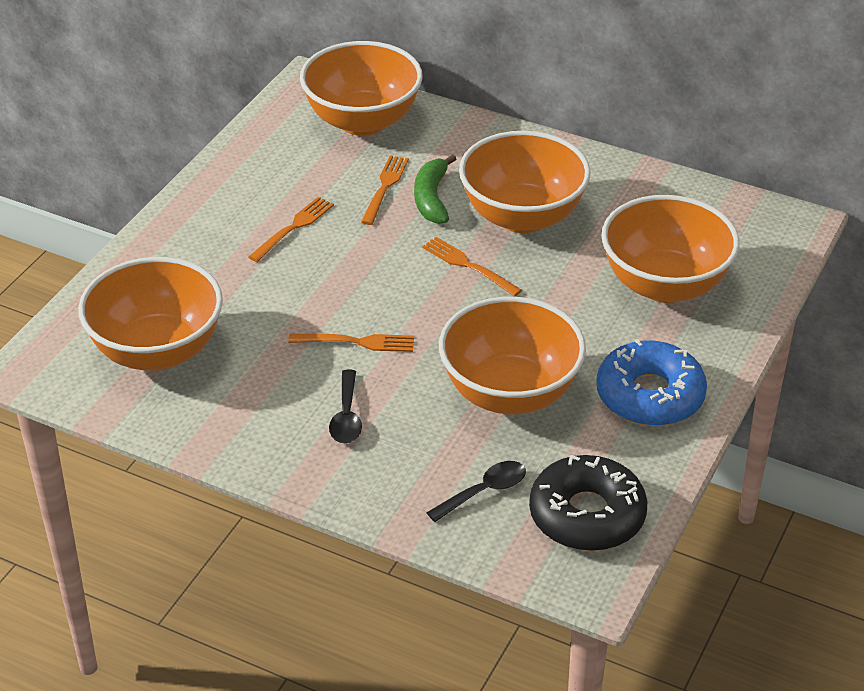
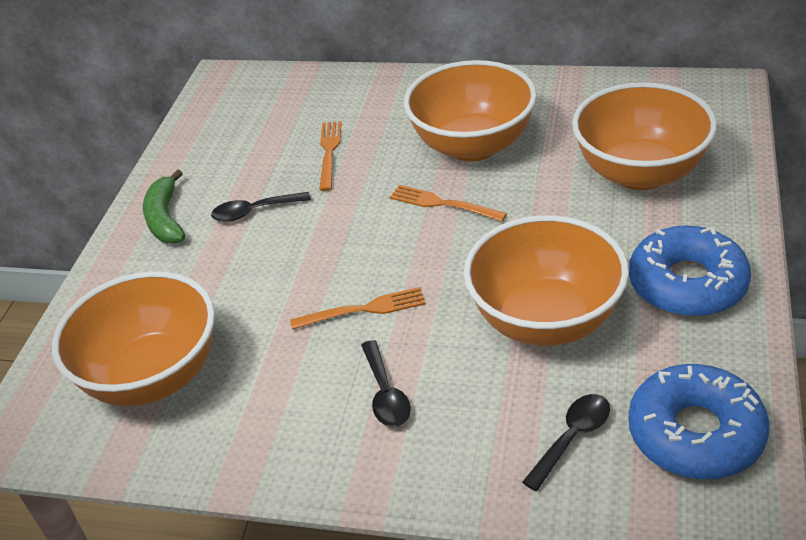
camera: 10 degrees left, 0 degrees up
(294, 227) = (254, 212): orange fork -> black spoon
(362, 121) = (284, 100): orange bowl -> none
(432, 198) = (379, 151): green banana -> green banana (165, 218)
(587, 515) = (695, 433): black donut -> blue donut

